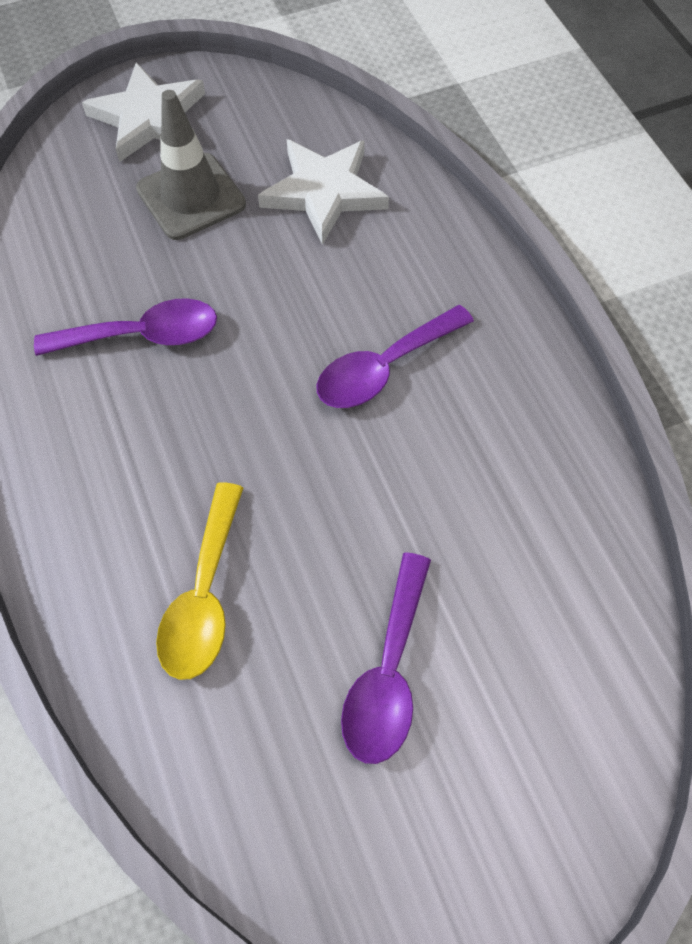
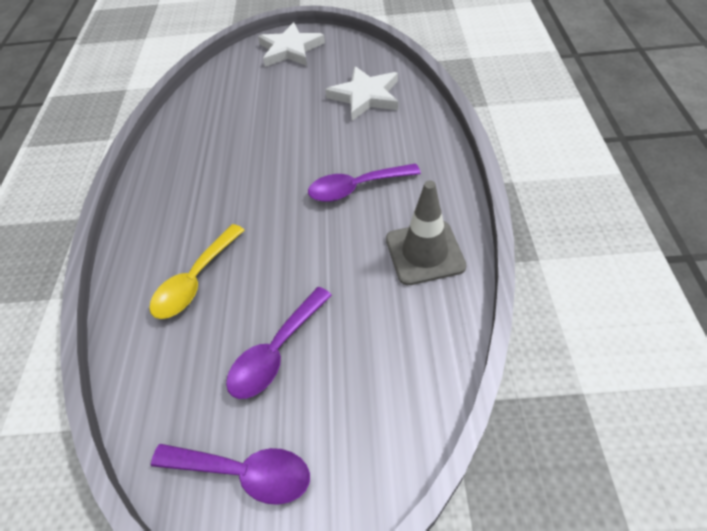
camera: 25 degrees right, 10 degrees down
(143, 335) = (233, 146): purple spoon -> purple spoon (244, 472)
(191, 197) = (292, 87): grey traffic cone -> grey traffic cone (424, 252)

